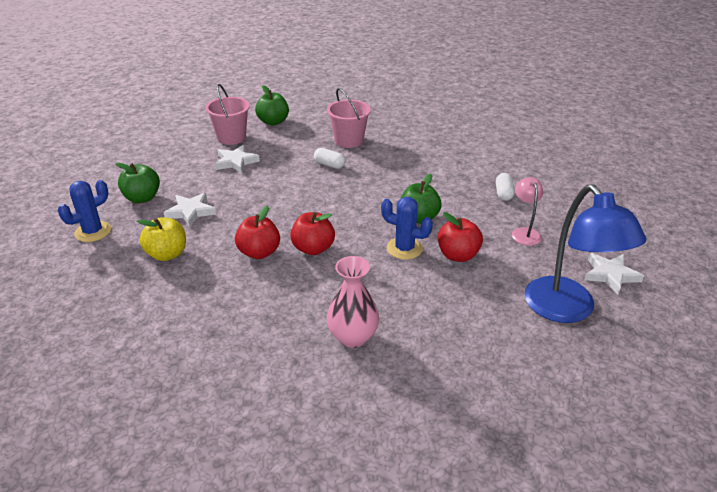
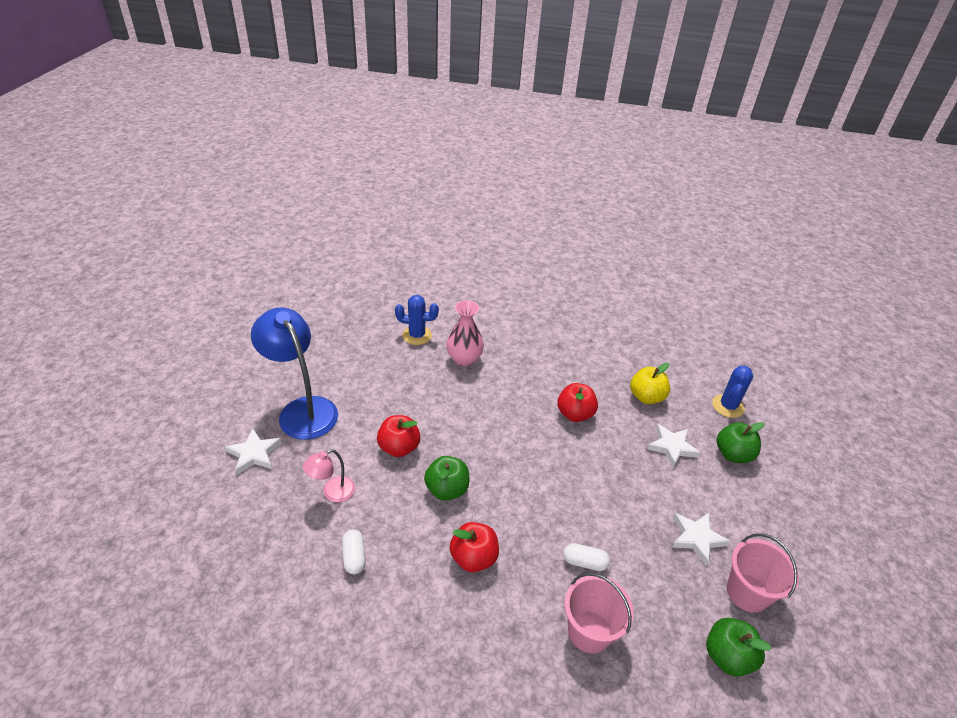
camera: 160 degrees right, 5 degrees up
(313, 248) = (532, 427): red apple -> red apple (473, 558)
(404, 248) = (450, 445): blue cactus -> blue cactus (417, 335)
(524, 232) = (332, 492): pink lamp -> pink lamp turned 75 degrees clockwise

